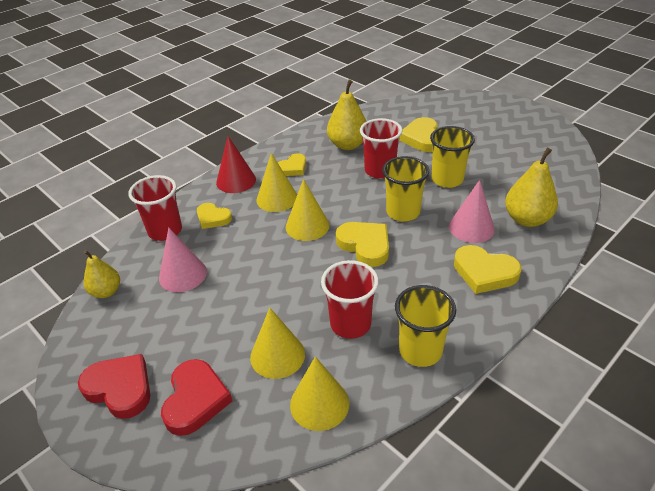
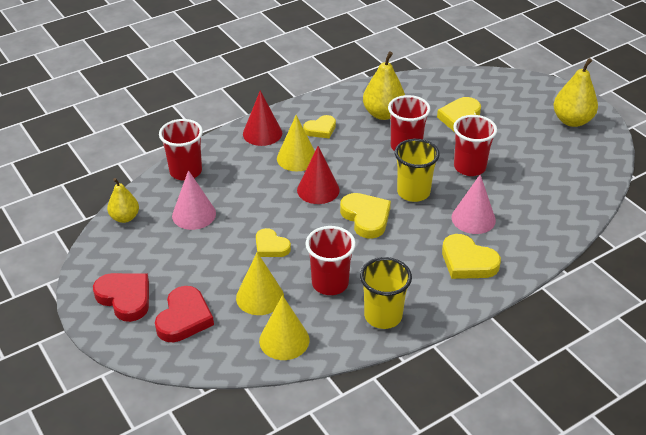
camera: 10 degrees right, 0 degrees up
(213, 218) = (232, 167): yellow heart -> yellow heart (271, 246)
(307, 226) = (318, 190): yellow cone -> red cone
(447, 179) = (469, 167): yellow cup -> red cup
(527, 219) = (531, 220): yellow pear -> yellow pear (572, 121)

